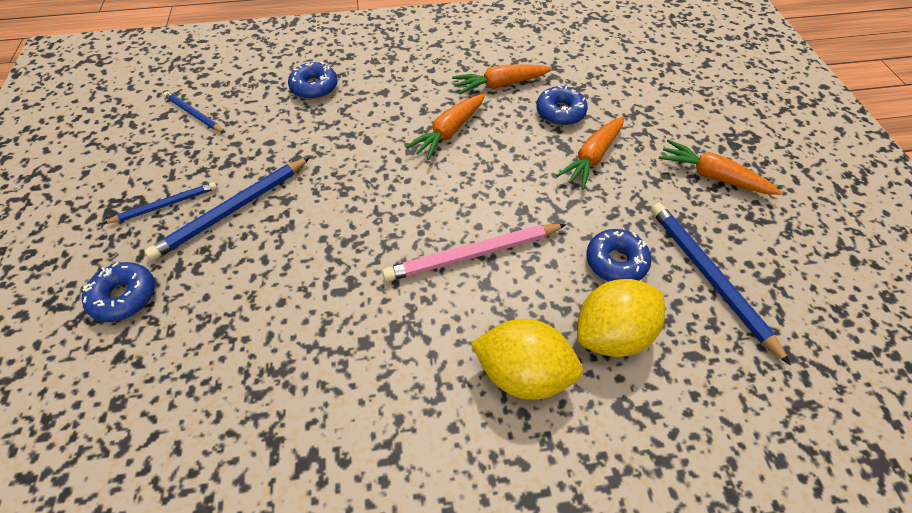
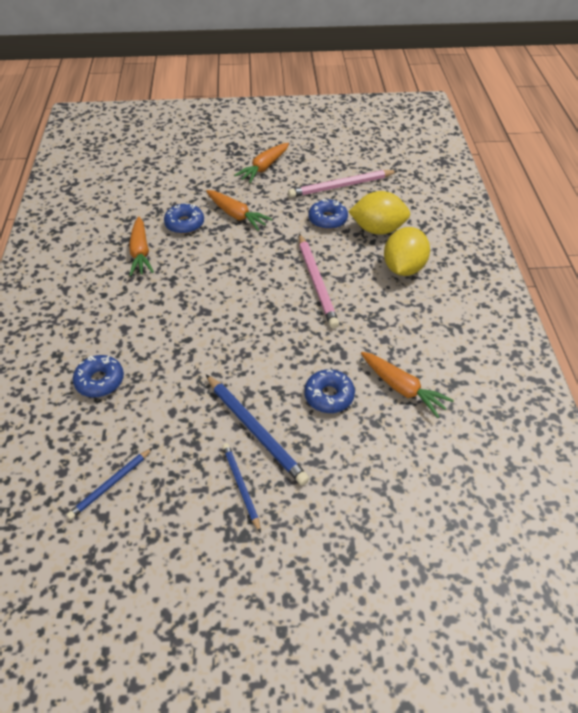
camera: 85 degrees left, 5 degrees down
(124, 297) = (343, 497): blue donut -> blue donut (329, 396)
(449, 132) = (191, 287): orange carrot -> orange carrot (402, 388)
(612, 333) = (377, 229): yellow lemon -> yellow lemon turned 60 degrees counterclockwise
(709, 277) = (341, 186): blue pencil -> pink pencil

